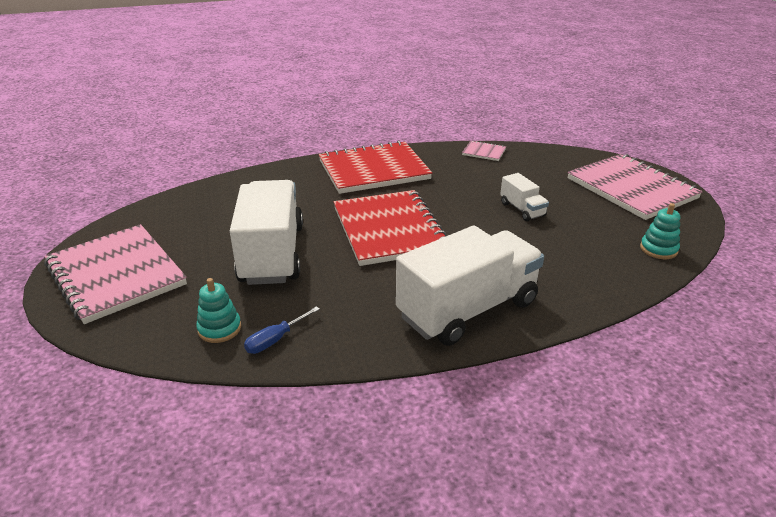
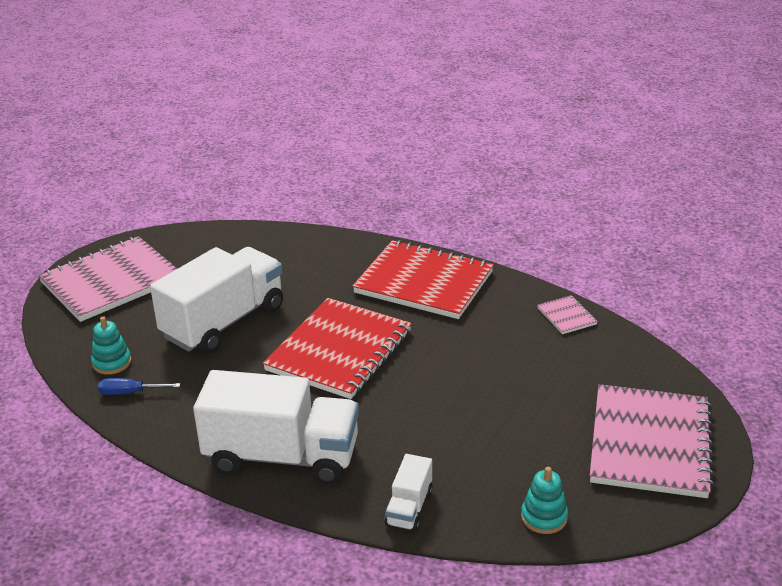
camera: 45 degrees right, 0 degrees up
(115, 275) = (111, 281): pink notebook -> pink notebook turned 45 degrees clockwise
(522, 209) = (488, 399): white truck -> white truck (409, 508)

